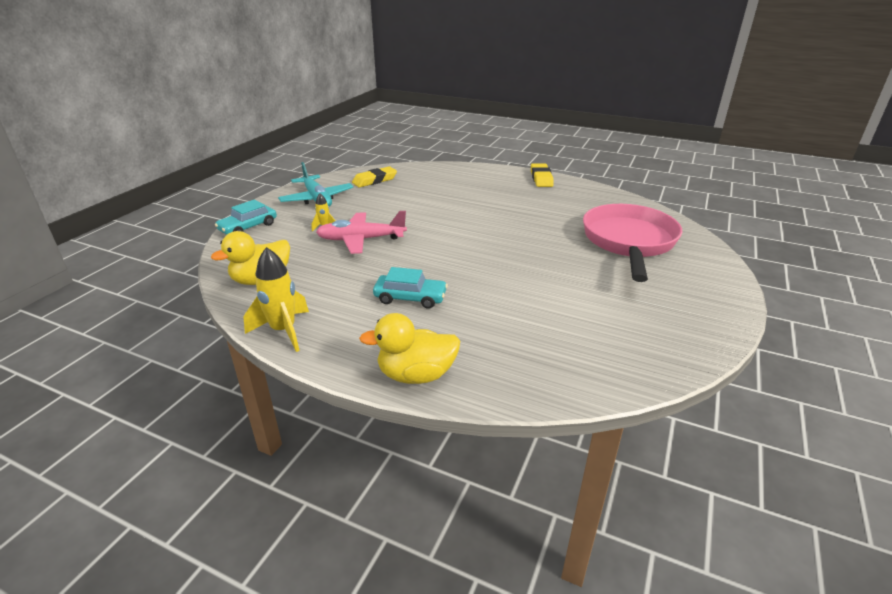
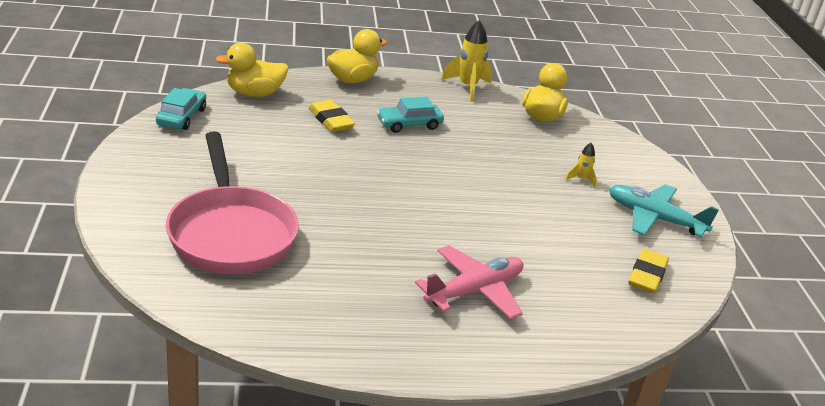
camera: 145 degrees right, 0 degrees up
(248, 227) = (646, 162): turquoise car -> turquoise car (181, 117)
(361, 240) = (523, 171): pink plane -> pink plane (474, 291)
(541, 178) = (418, 357): yellow eraser -> yellow eraser (330, 120)
(564, 377) = (254, 93): none -> yellow duck

